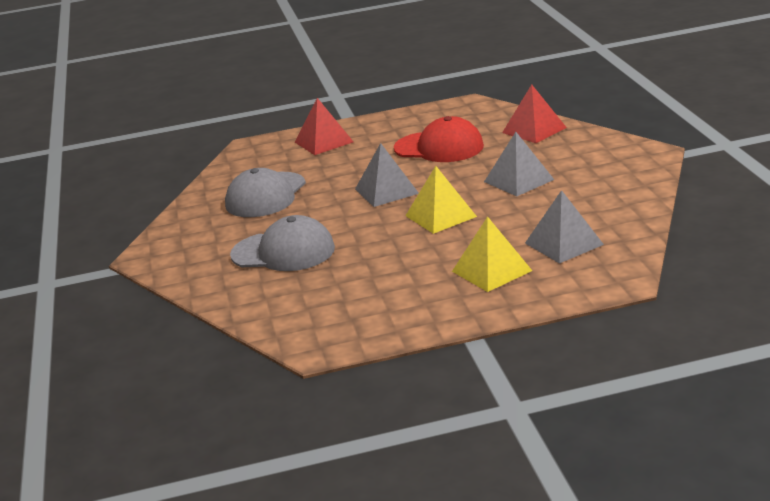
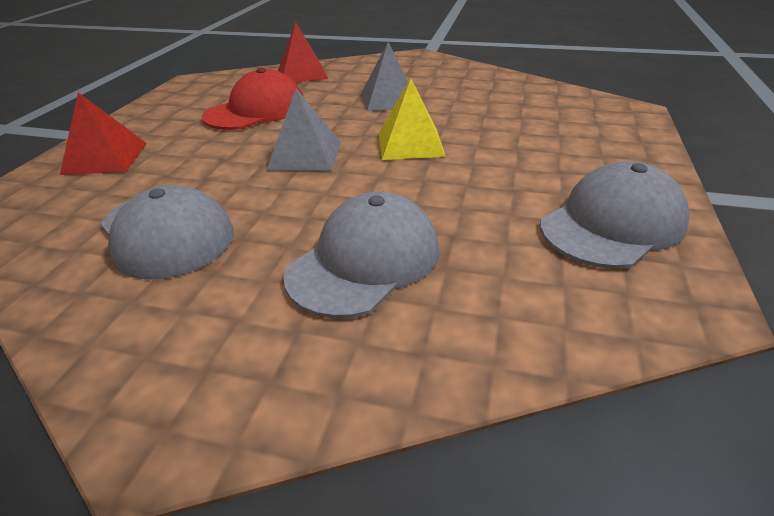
camera: 65 degrees left, 10 degrees up
(388, 309) = (612, 224): none -> grey cap
(491, 271) = (565, 150): yellow pyramid -> none
(563, 243) = (540, 112): grey pyramid -> none

